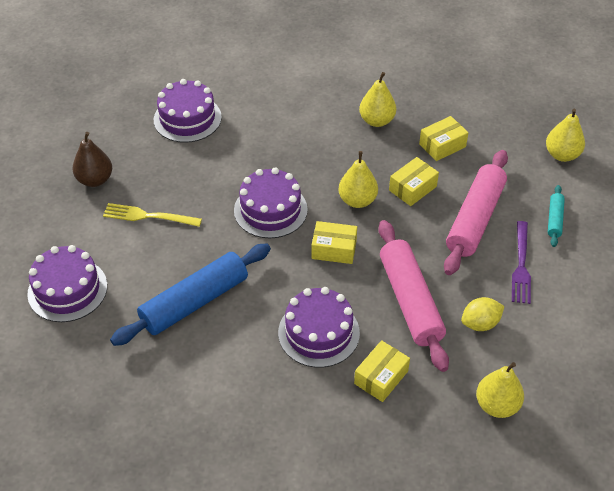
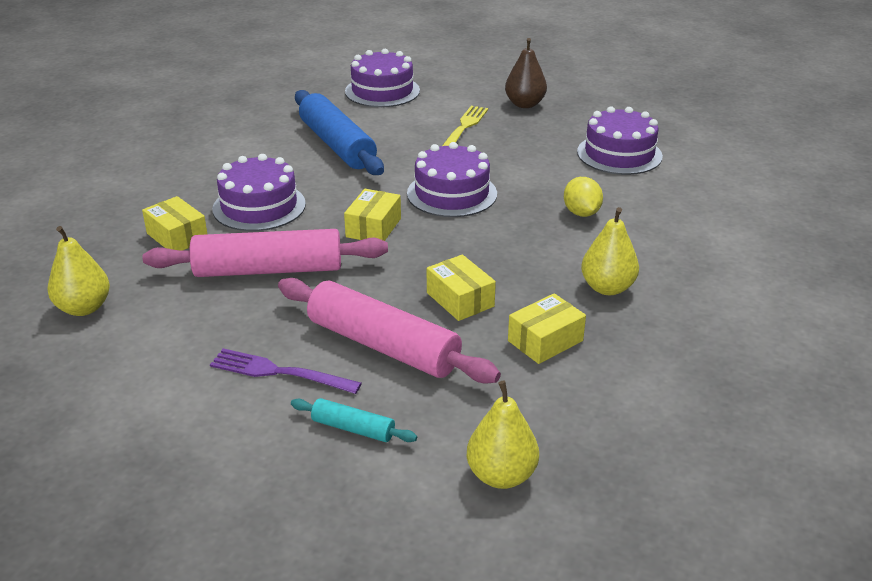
camera: 100 degrees right, 15 degrees down
(357, 200) = (450, 253): yellow pear -> none
(442, 145) = (545, 341): yellow box -> yellow box turned 75 degrees clockwise
(480, 323) = (204, 317): yellow lemon -> yellow lemon (581, 213)

